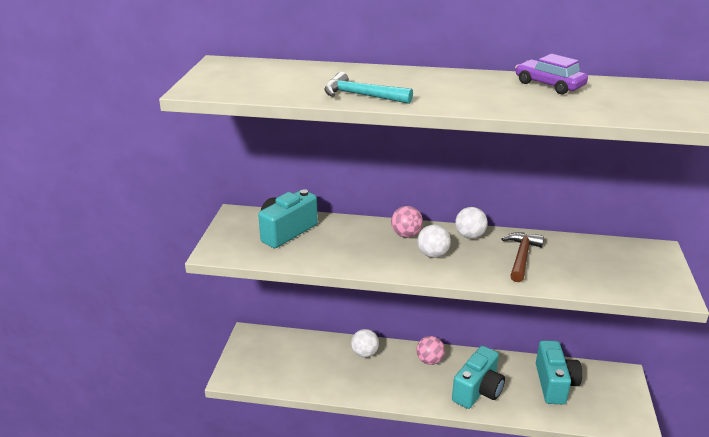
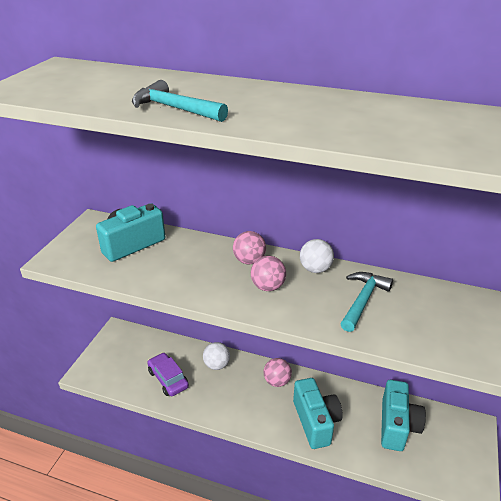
camera: 10 degrees right, 5 degrees up
(432, 254) = (268, 287): white ball -> pink ball
(478, 390) = (315, 422): turquoise camera -> turquoise camera turned 60 degrees counterclockwise
(521, 256) = (363, 300): brown hammer -> turquoise hammer
(549, 85) = (402, 110): purple car -> purple car (168, 379)

